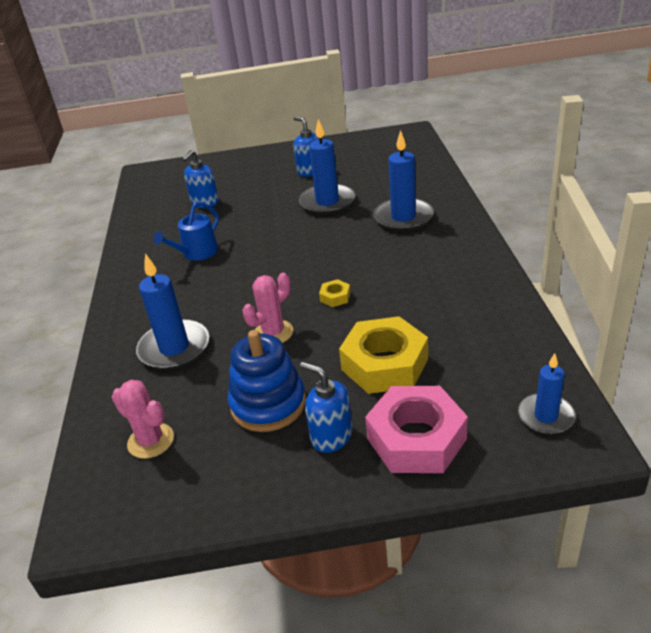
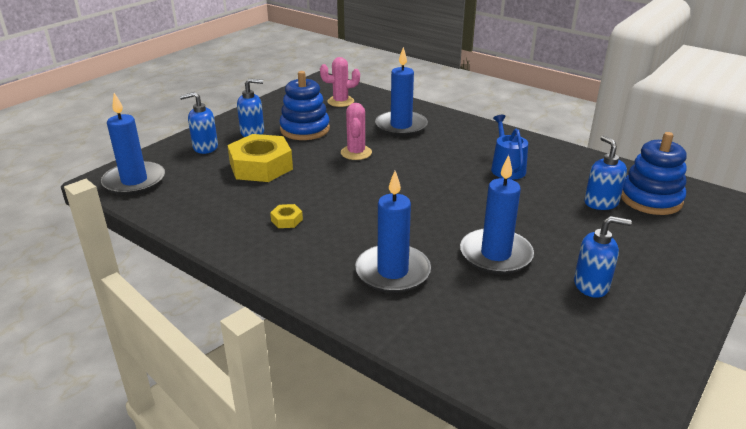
camera: 130 degrees right, 5 degrees down
(175, 193) = (650, 199): none -> blue stacking toy
(335, 297) = (348, 185): yellow nut -> yellow nut (287, 220)
(416, 438) = (205, 147): pink nut -> blue soap dispenser
(546, 416) = (134, 181): blue candle -> blue candle, size x1.60

